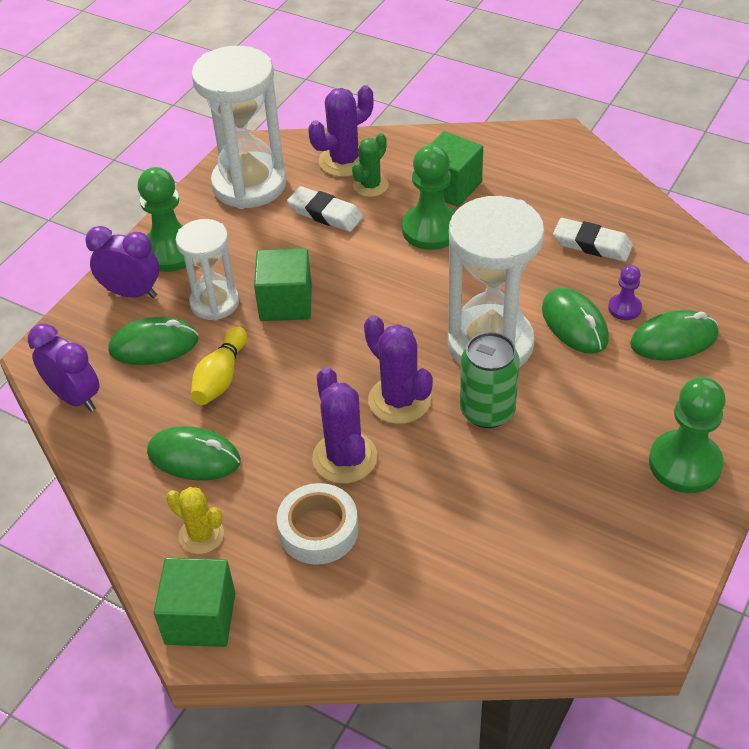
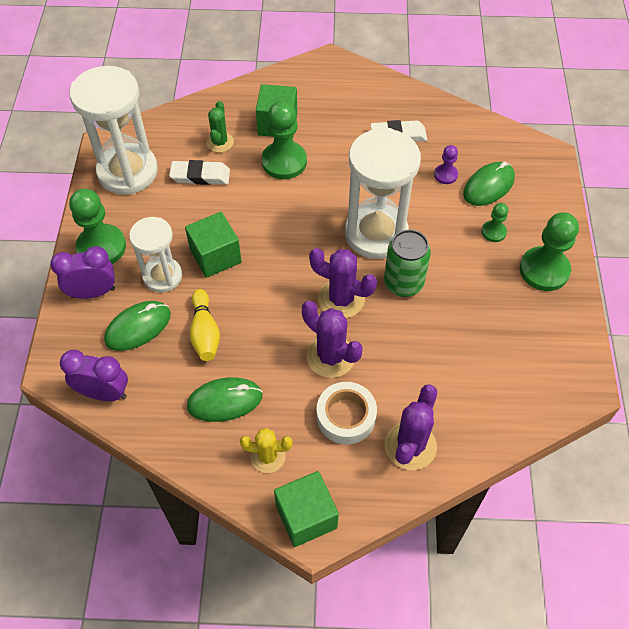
camera: 30 degrees left, 10 degrees up
(344, 161) = (188, 129): purple cactus -> purple cactus (410, 446)
(574, 324) = (421, 198): green mouse -> none
(645, 395) = (493, 232): none -> green pawn

